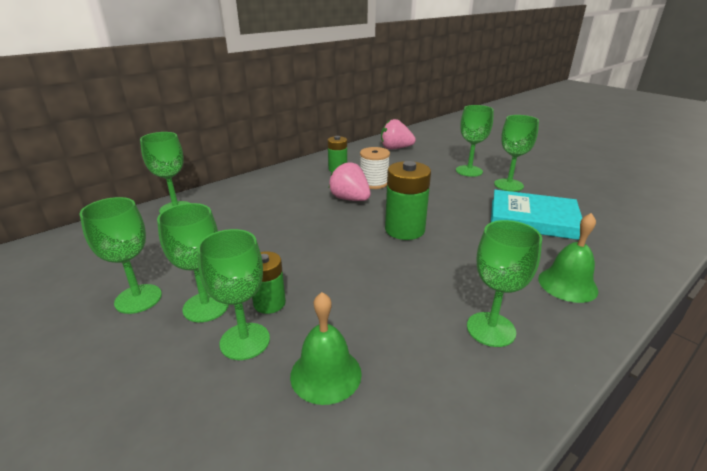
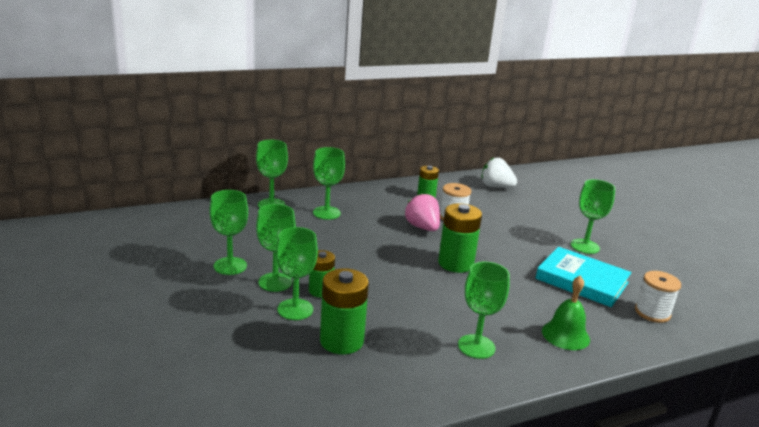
camera: 15 degrees right, 5 degrees down
(326, 374) = (341, 341): green bell -> green battery
(395, 148) = (496, 187): pink strawberry -> white strawberry
(469, 171) = (555, 225): green goblet -> green goblet (326, 213)
(619, 236) = (652, 313): none -> white spool

